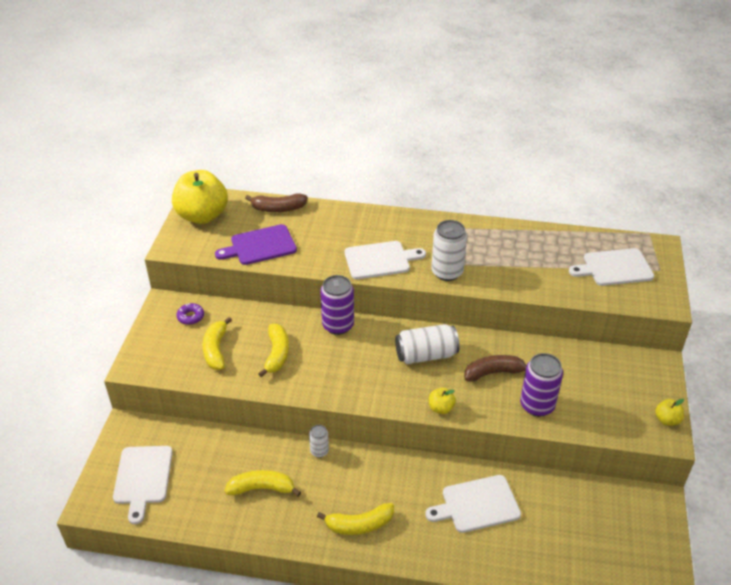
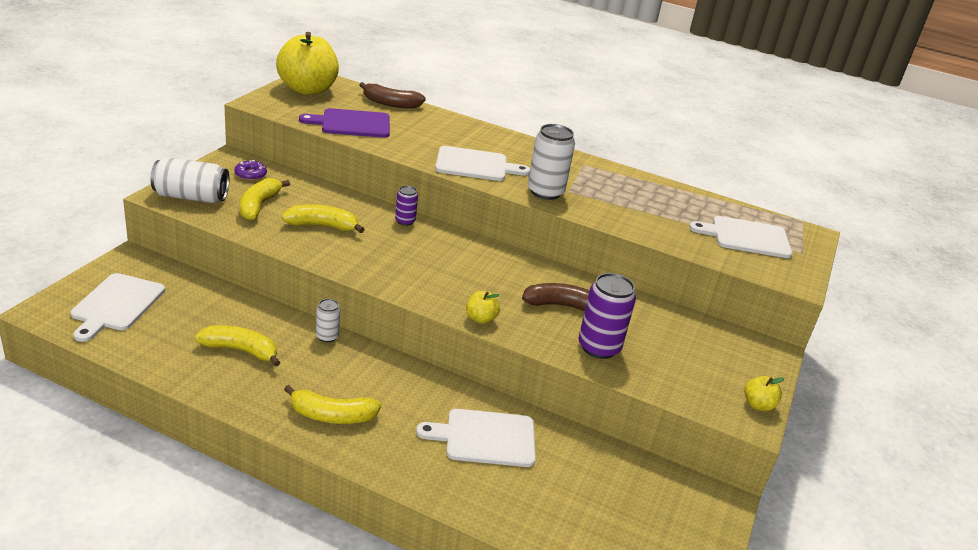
camera: 10 degrees right, 10 degrees down
(277, 354) = (322, 226): yellow banana -> yellow banana turned 105 degrees counterclockwise
(338, 325) = (405, 221): purple can -> purple can, size x0.54
(426, 355) = (490, 270): white can -> white can (191, 197)

